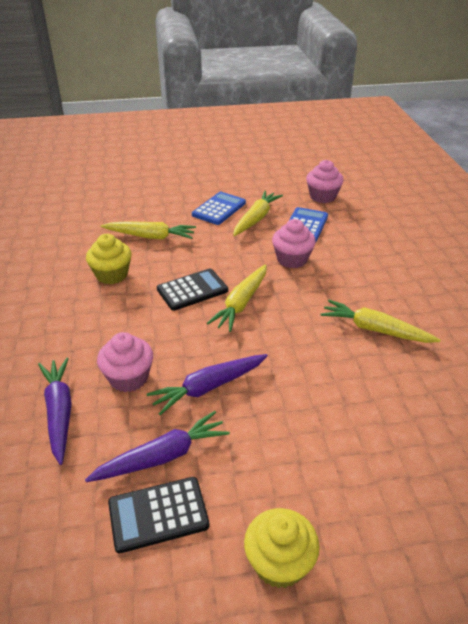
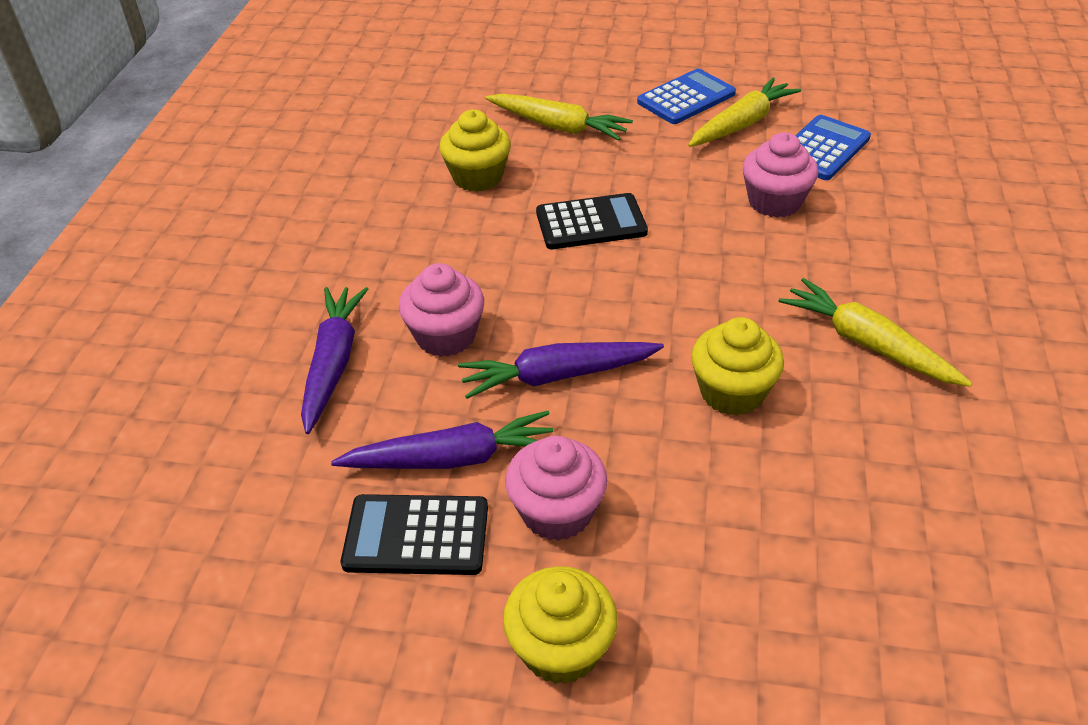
camera: 20 degrees right, 5 degrees up
(241, 303) = (660, 258): yellow carrot -> none
(314, 374) = (732, 392): none -> yellow cupcake
(322, 196) = (876, 103): pink cupcake -> pink cupcake (557, 512)

